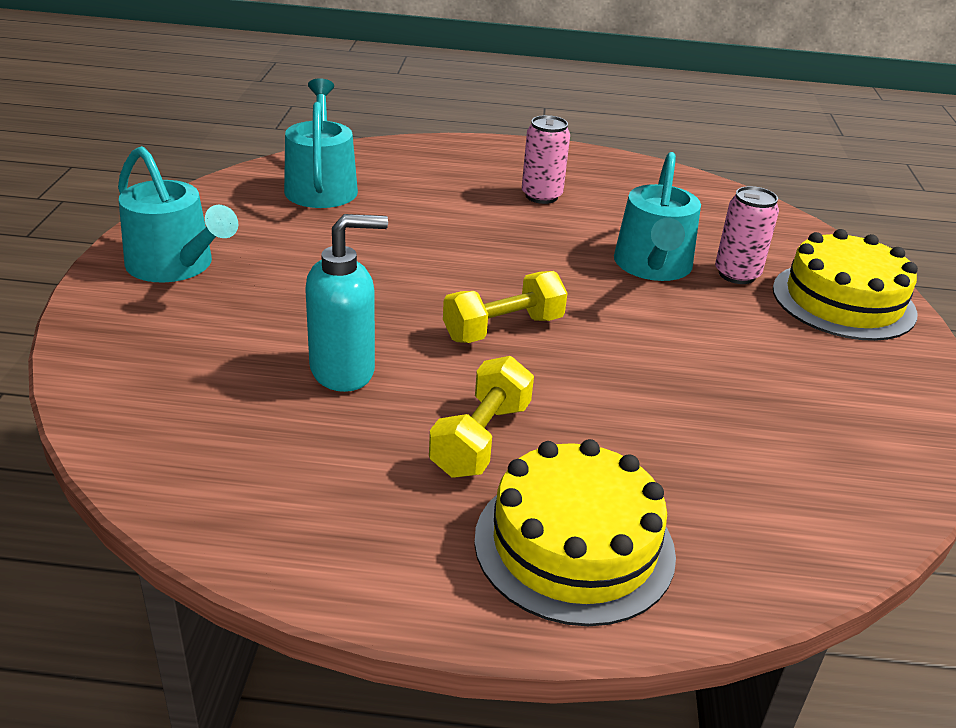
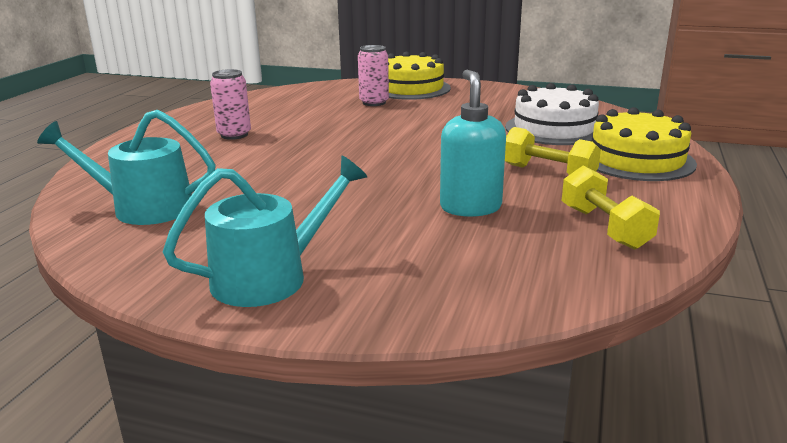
camera: 75 degrees left, 10 degrees down
(503, 329) = (422, 159): yellow dumbbell -> yellow dumbbell (604, 227)
(653, 266) = (356, 118): turquoise watering can -> none
(704, 455) = (554, 129): none -> white cake

